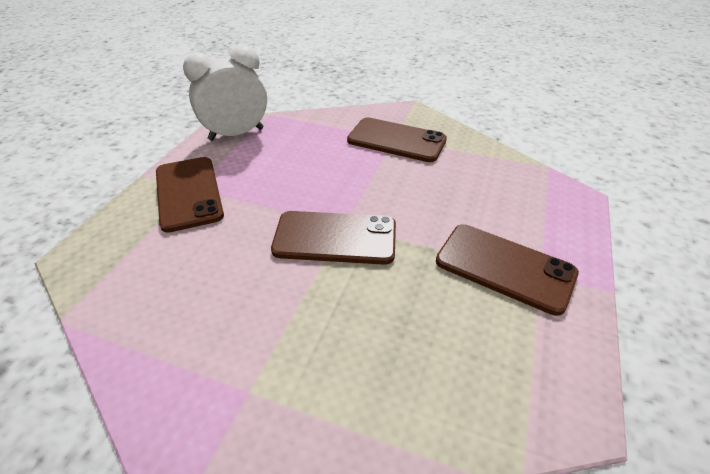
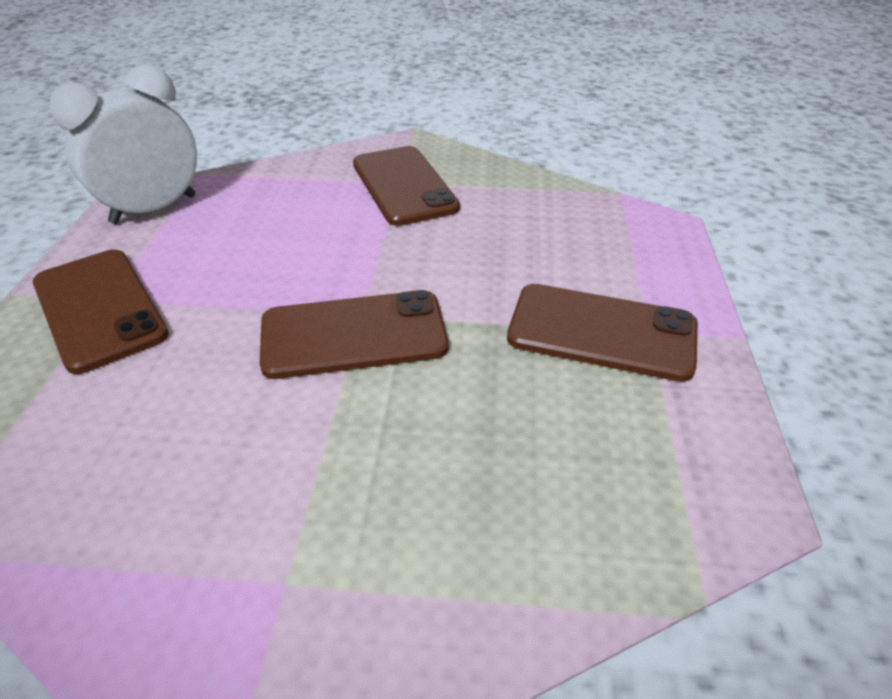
camera: 15 degrees left, 0 degrees up
(396, 140) = (404, 186): brown phone -> brown phone turned 60 degrees clockwise

